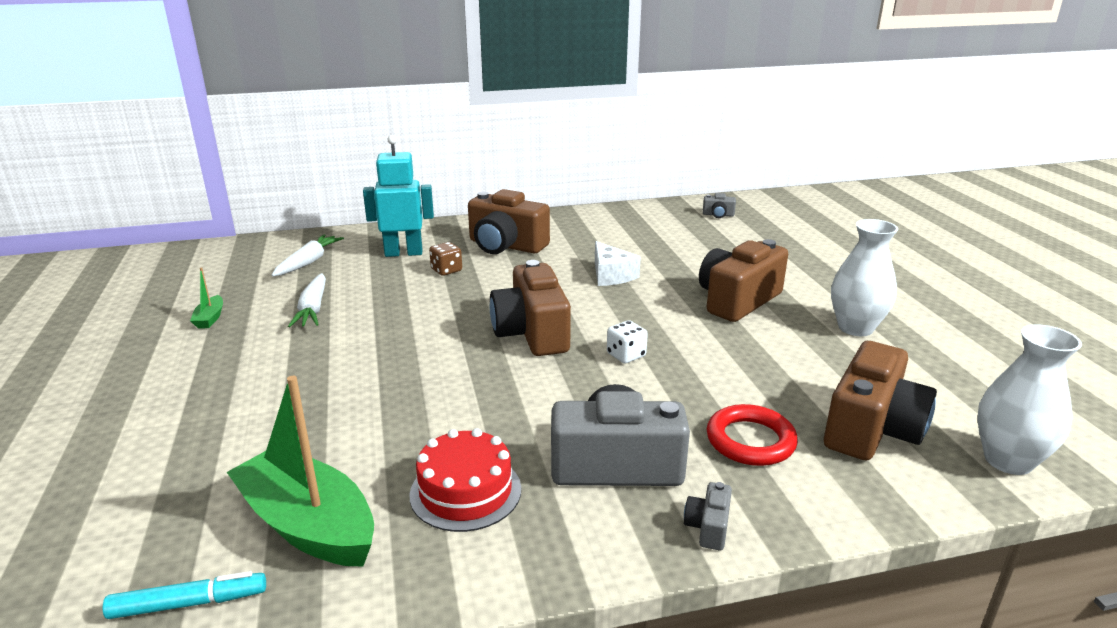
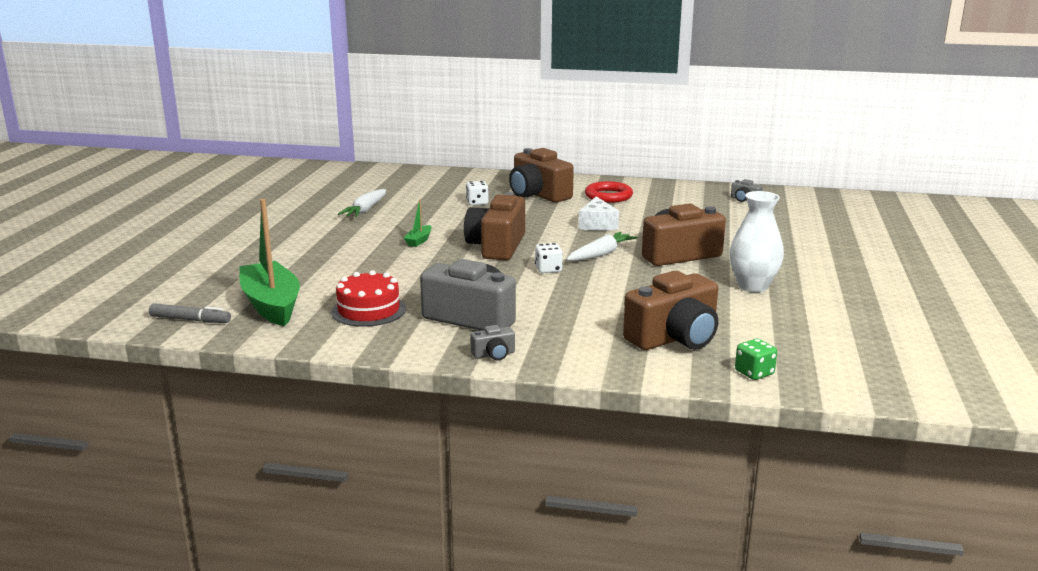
camera: 25 degrees right, 5 degrees down
(189, 603) = (190, 320): turquoise marker -> grey marker
(210, 318) = (299, 205): green boat -> green boat (419, 241)
(308, 262) = (387, 184): white carrot -> white carrot (601, 254)
(403, 253) = (458, 188): turquoise robot -> none
(446, 270) = (477, 203): brown dice -> white dice
(708, 527) = (494, 354): grey camera -> grey camera turned 150 degrees counterclockwise
(750, 440) = (576, 325): red ring -> red ring (608, 196)
(1008, 460) = (754, 373): white vase -> green dice

